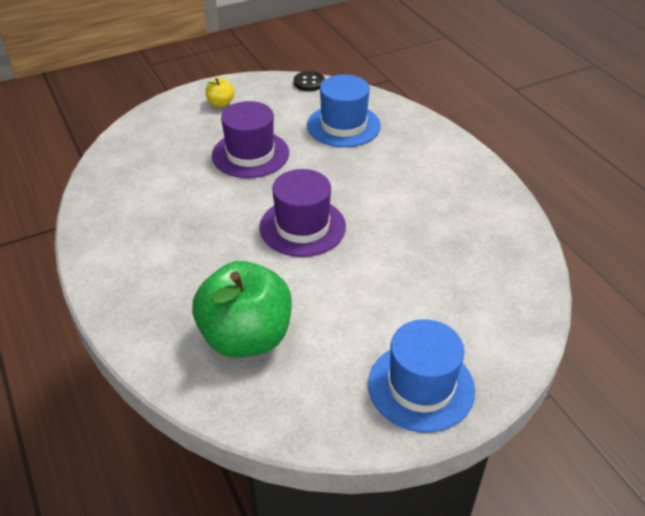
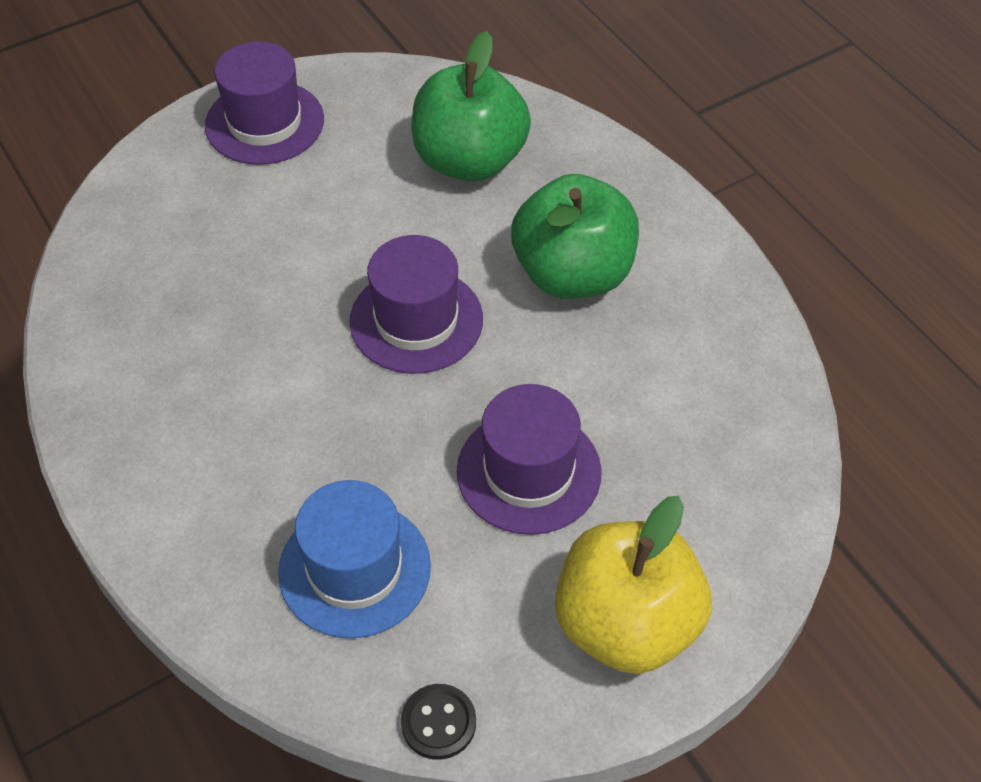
camera: 175 degrees right, 10 degrees up
(193, 248) = (573, 274): none -> green apple
(221, 103) = (626, 624): yellow apple -> yellow apple, size x2.35
(421, 386) = (264, 122): blue hat -> purple hat

